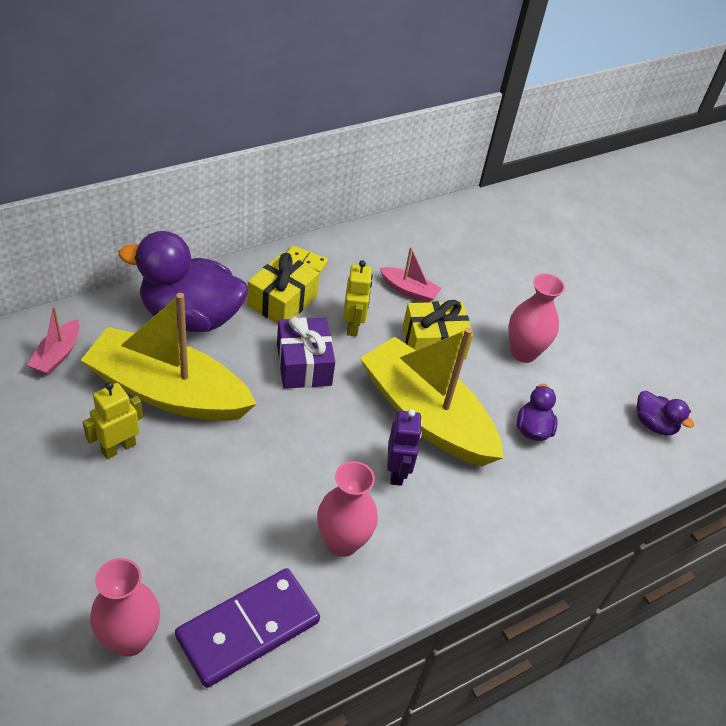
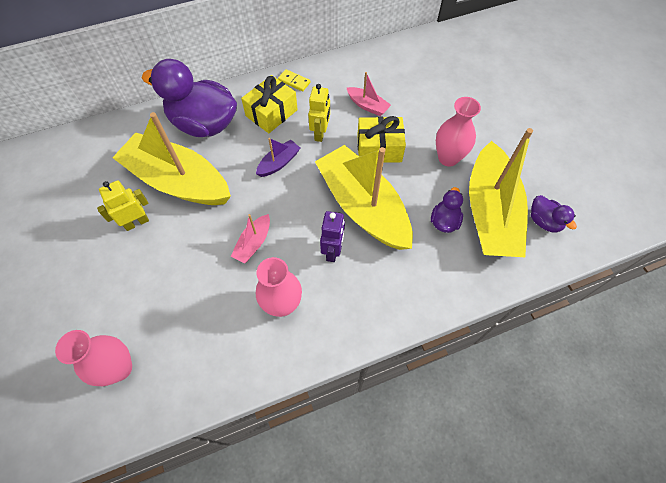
camera: 15 degrees right, 15 degrees up
(57, 355) = (108, 151): pink boat -> pink boat (253, 243)
(248, 629) = (202, 368): purple domino -> none
(304, 364) = (278, 163): purple gift -> purple boat
(587, 416) = (490, 212): none -> yellow boat

